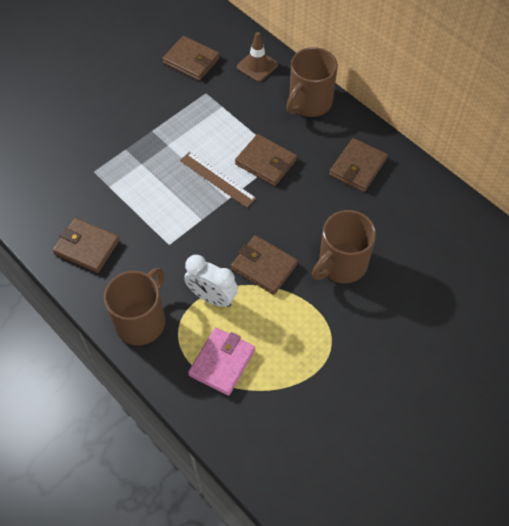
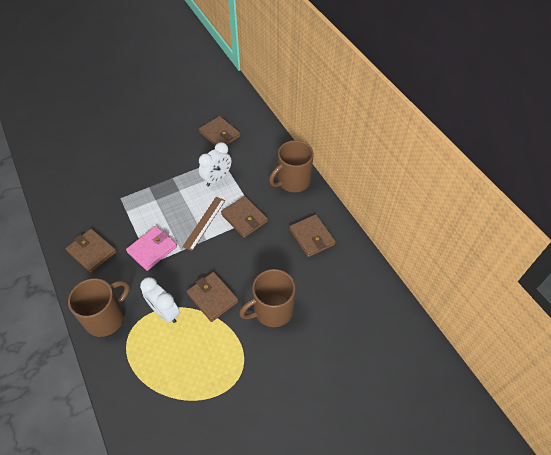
camera: 15 degrees right, 5 degrees down
(211, 120) = (217, 179): none -> white clock
(217, 179) = (204, 223): brown ruler -> brown ruler turned 60 degrees clockwise
(222, 362) = (151, 366): pink wallet -> pink wallet (152, 249)
(257, 66) = (265, 147): brown traffic cone -> none
(357, 167) = (311, 237): brown wallet -> brown wallet turned 75 degrees counterclockwise

